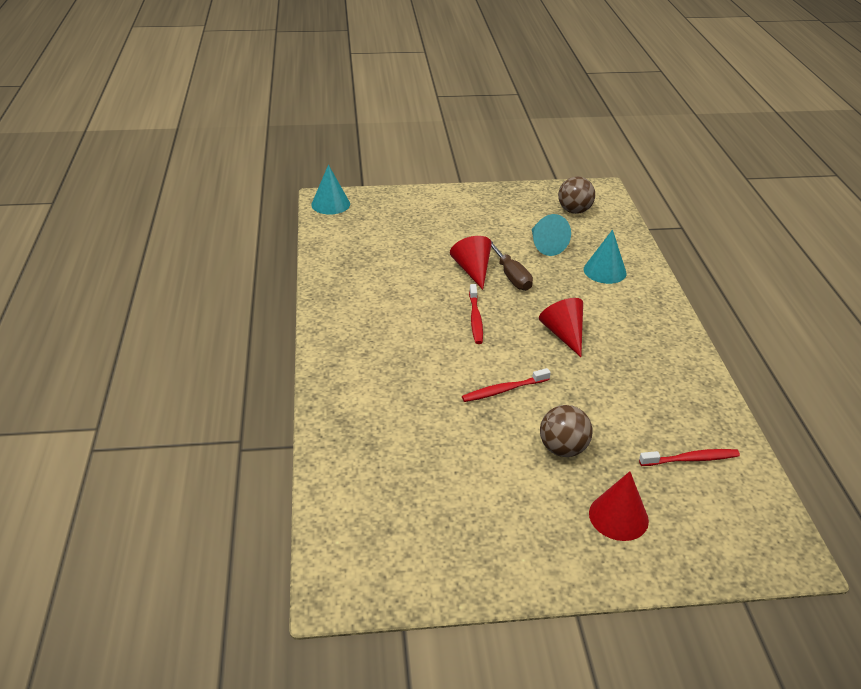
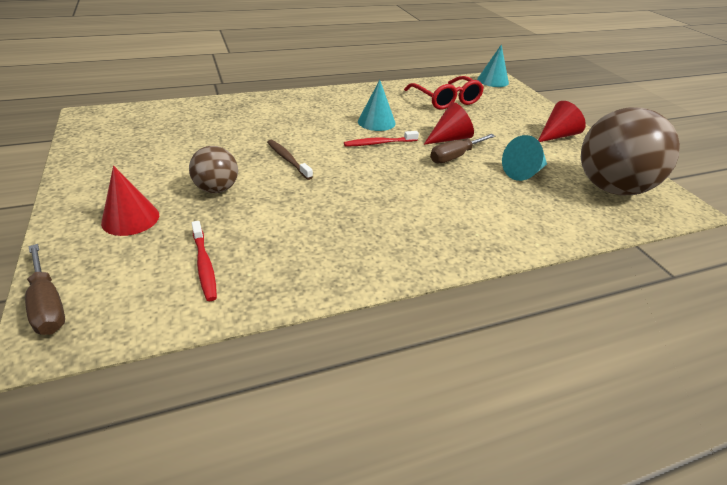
camera: 75 degrees right, 0 degrees up
(376, 250) = (446, 100): none -> red glasses
(503, 390) = (288, 159): red toothbrush -> brown toothbrush
(563, 334) = (379, 186): red cone -> red cone (557, 136)
(574, 211) = (611, 188): brown ball -> brown ball, size x1.94
(605, 271) = (508, 209): turquoise cone -> turquoise cone (376, 122)
(753, 563) = (48, 304): none -> brown screwdriver

